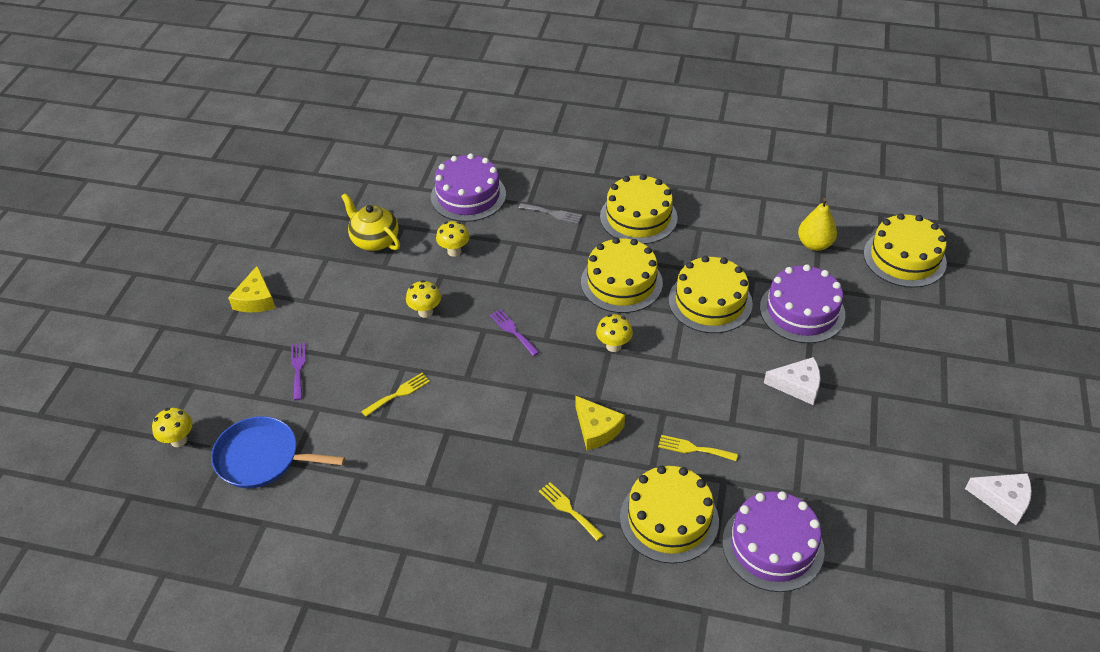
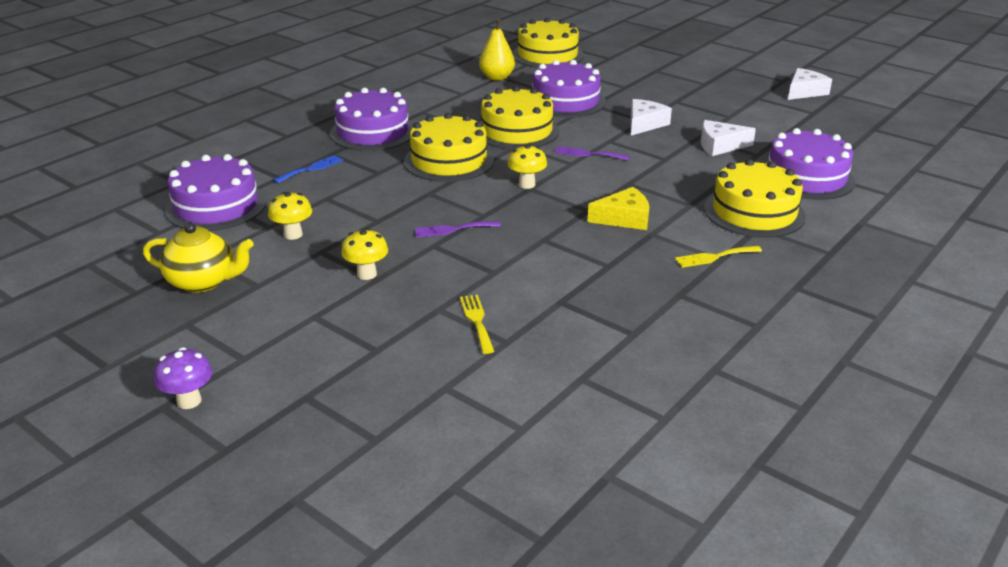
camera: 65 degrees left, 15 degrees down
(179, 440) = (393, 536): yellow mushroom -> none
(256, 299) = (189, 401): yellow cheese -> purple mushroom
(262, 458) = (493, 454): blue pan -> none
(298, 368) = (361, 389): purple fork -> purple fork (588, 154)
(374, 240) = (203, 282): yellow teapot -> yellow teapot turned 150 degrees counterclockwise
(553, 214) = (311, 169): grey fork -> blue fork
(638, 217) = (373, 132): yellow cake -> purple cake
(693, 448) = (681, 181): yellow fork -> none
(793, 458) = (720, 145): none -> white cheese

